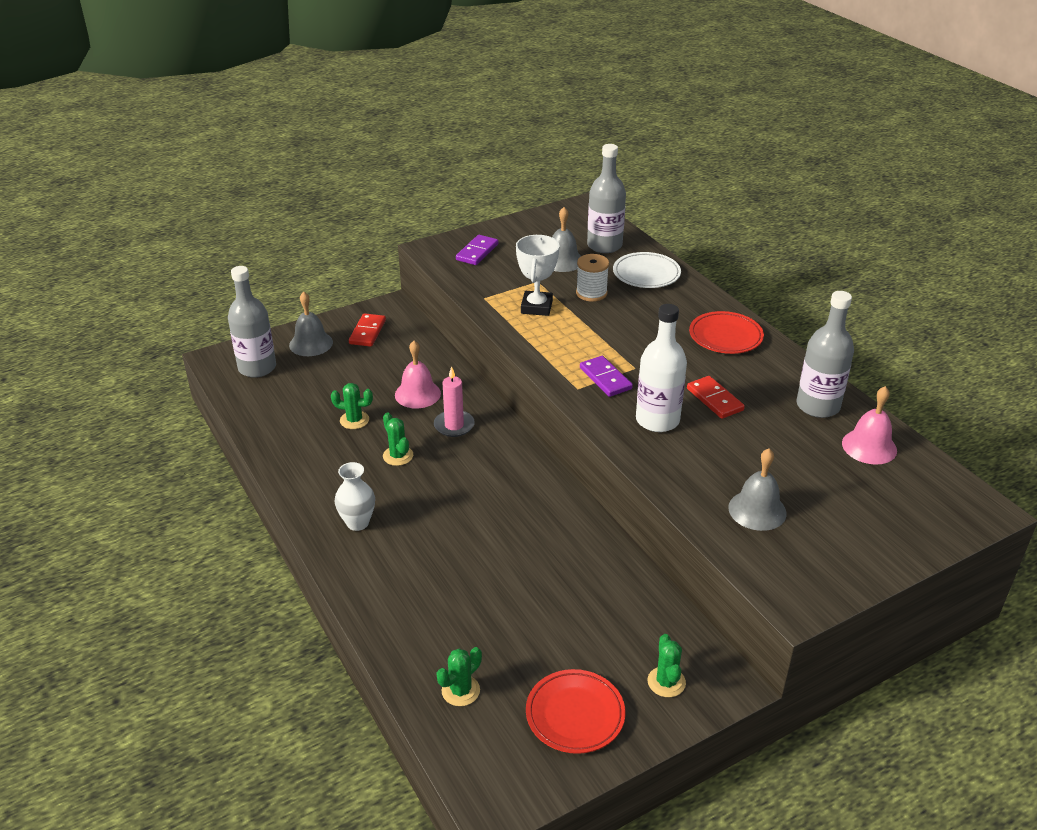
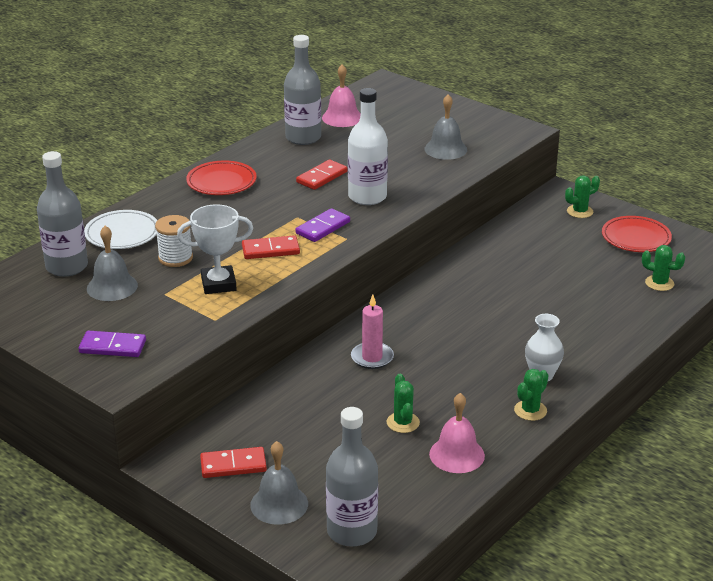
camera: 110 degrees left, 5 degrees down
(398, 456) = (438, 379): green cactus -> green cactus (530, 410)
(417, 394) = (334, 394): pink bell -> pink bell (457, 454)
(578, 342) = (270, 250): none -> red domino

